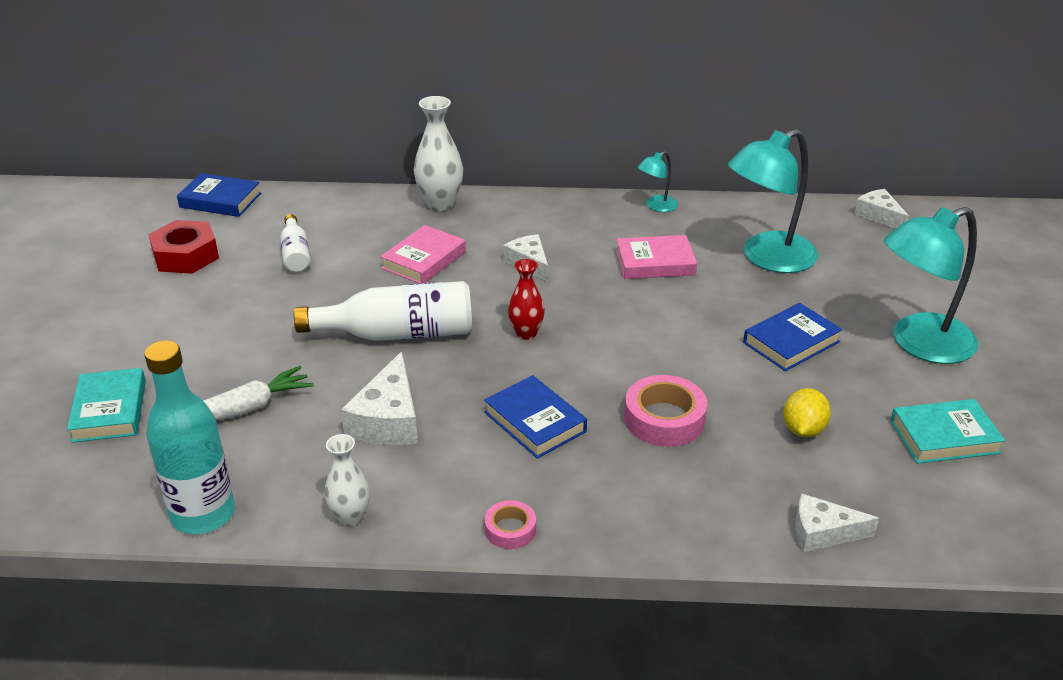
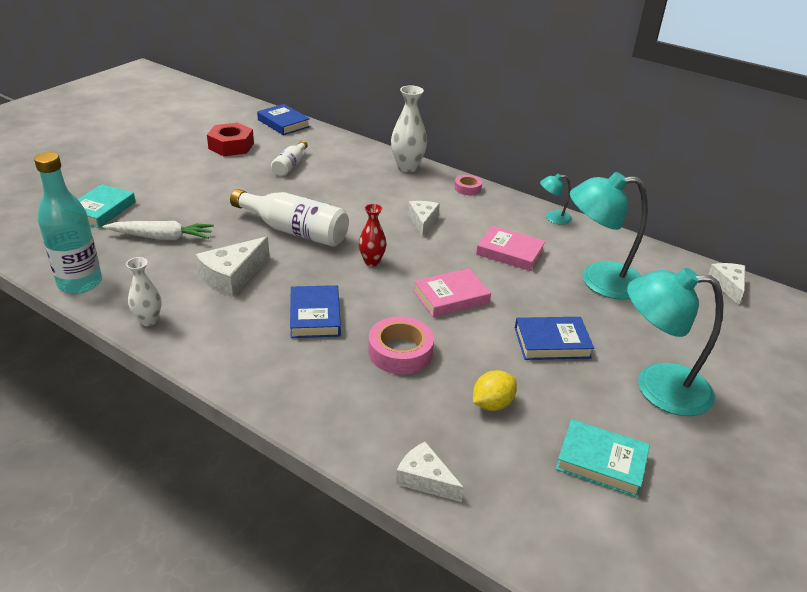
camera: 30 degrees right, 0 degrees up
(424, 260) = (359, 195): pink book -> pink book (451, 297)
(510, 529) = (225, 372): pink tape -> pink tape (467, 188)

